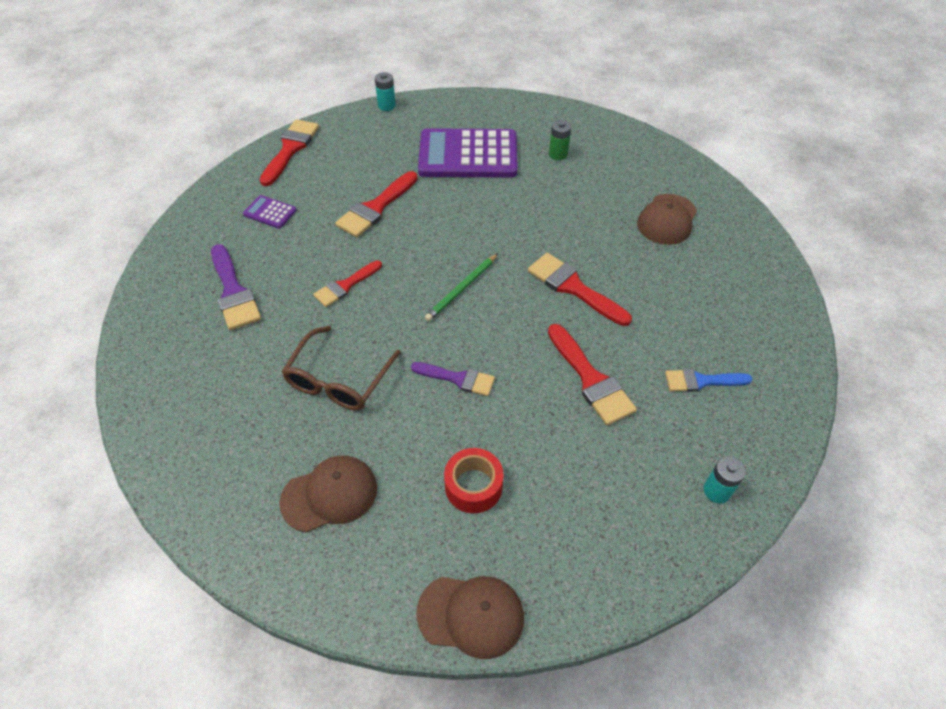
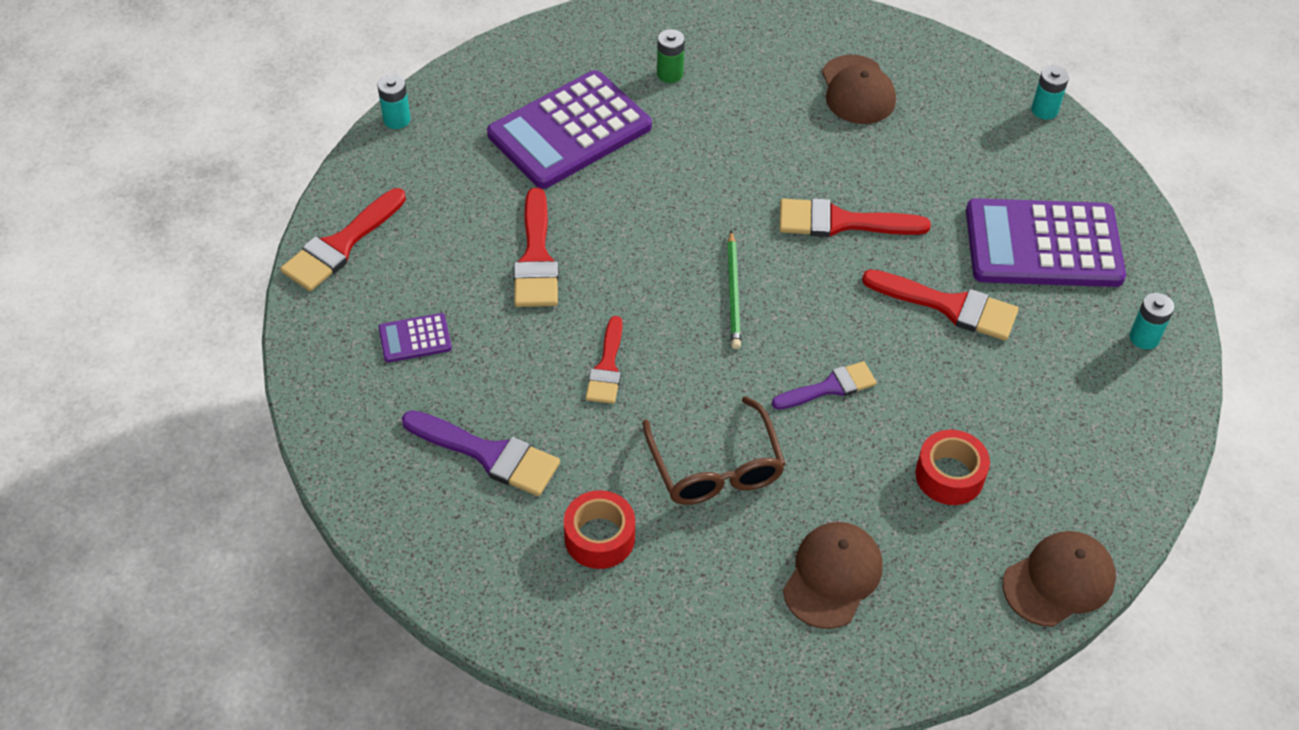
camera: 40 degrees left, 0 degrees up
(233, 374) = (599, 537): none -> red tape
(290, 149) = (341, 245): red brush -> red brush turned 120 degrees counterclockwise
(701, 381) = (1043, 244): blue brush -> purple calculator
(792, 298) = (1044, 110): none -> turquoise battery

